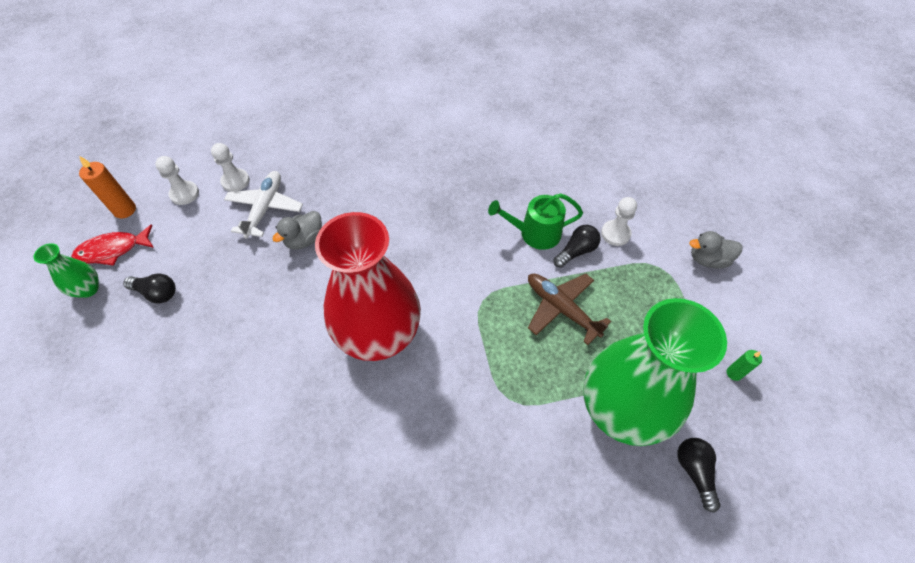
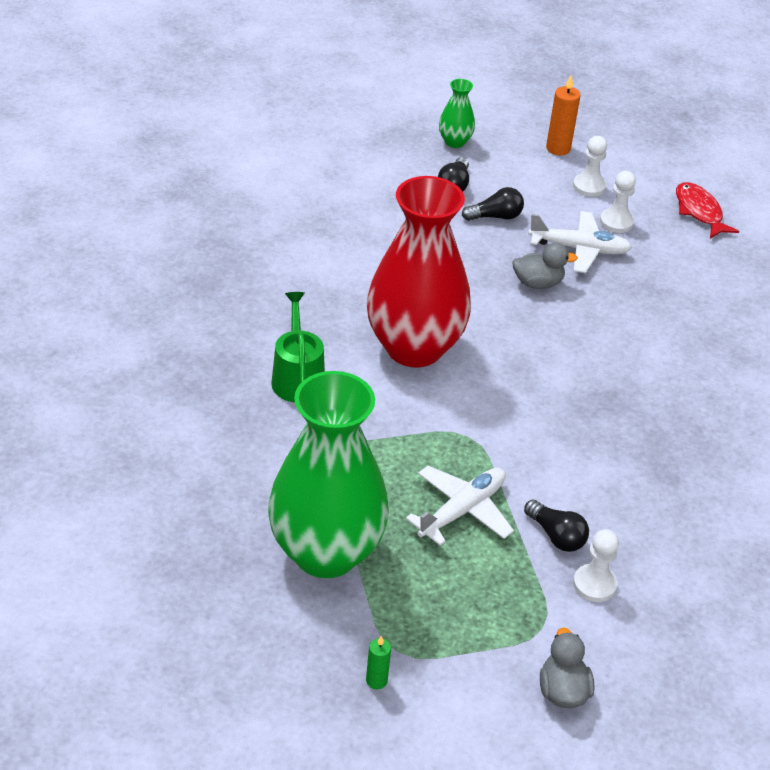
camera: 85 degrees right, 15 degrees down
(112, 250) = (504, 149): red fish -> red fish (699, 212)
(304, 240) = (538, 283): grey duck -> grey duck turned 135 degrees clockwise
(535, 233) = (581, 494): green watering can -> green watering can (297, 378)
(561, 308) = (462, 510): brown plane -> white plane
(694, 472) = (249, 611): black light bulb -> black light bulb (495, 217)

